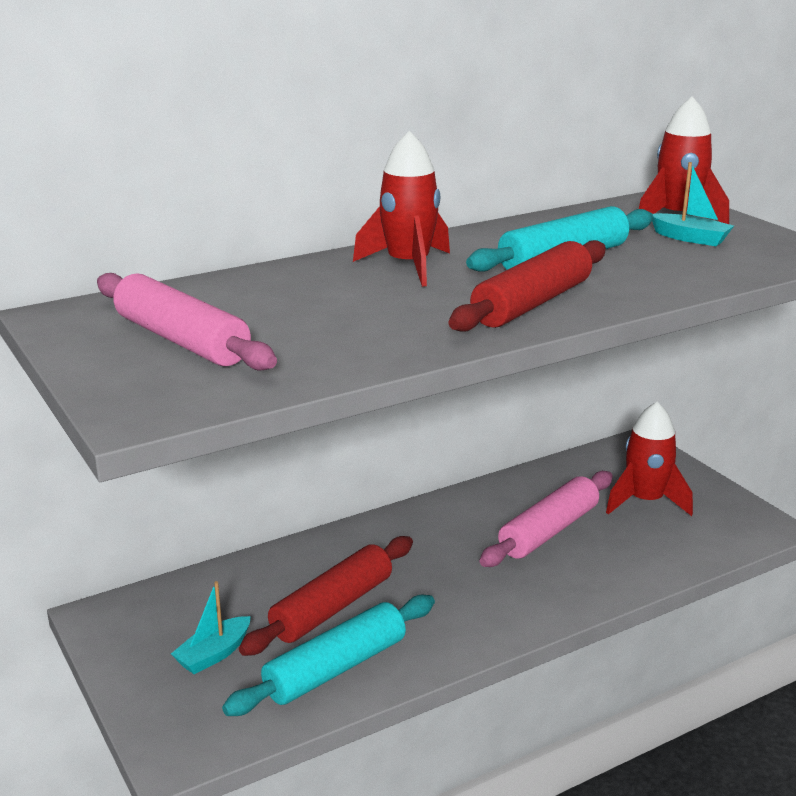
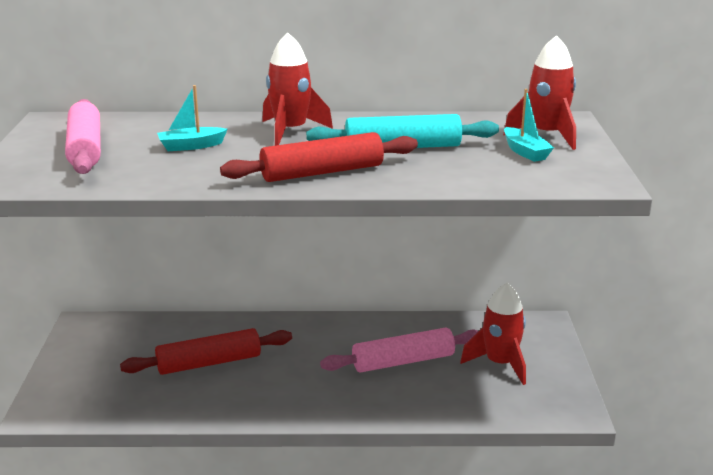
camera: 30 degrees right, 0 degrees up
(214, 654) = (115, 366): turquoise boat -> turquoise boat (191, 146)
(335, 668) = (170, 399): turquoise rolling pin -> none

